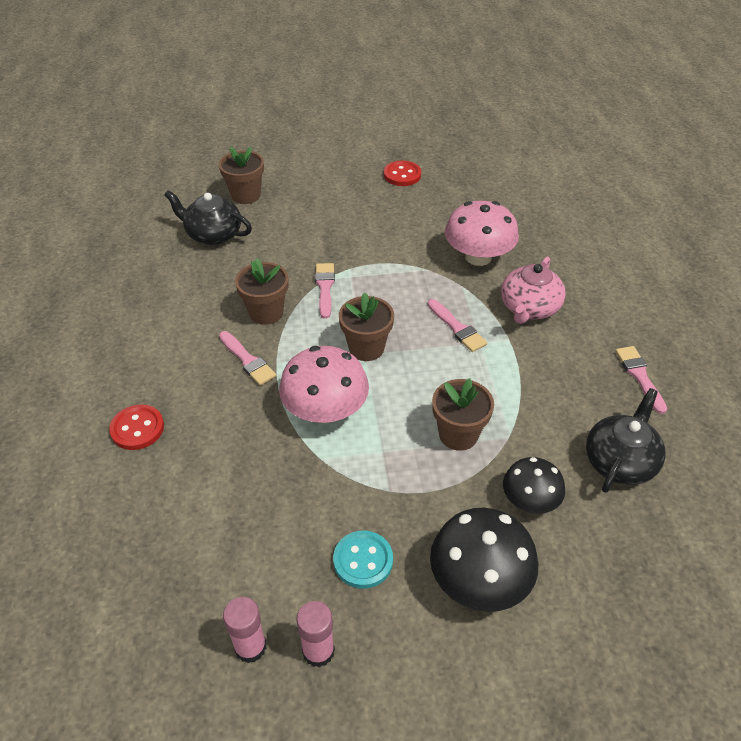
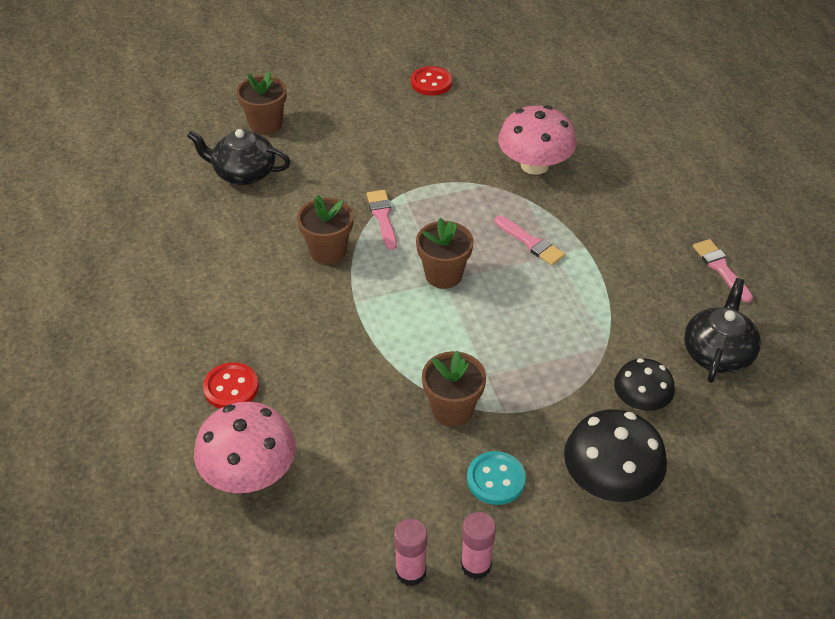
camera: 10 degrees left, 0 degrees up
(247, 360) = (324, 303): pink brush -> none
(325, 410) = (419, 343): pink mushroom -> pink mushroom (249, 473)
(458, 434) = (557, 349): brown flower pot -> brown flower pot (452, 409)
(529, 308) = (598, 213): pink teapot -> none

